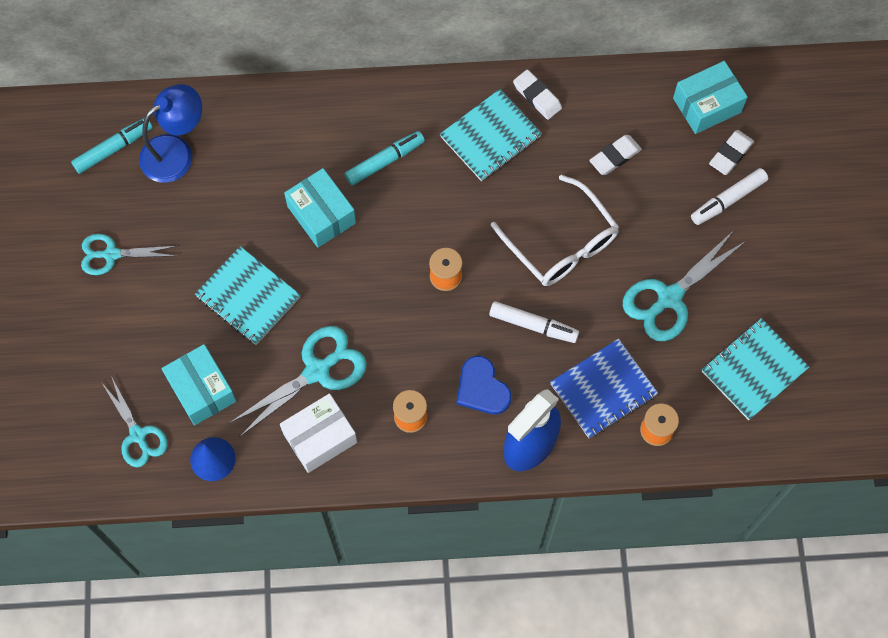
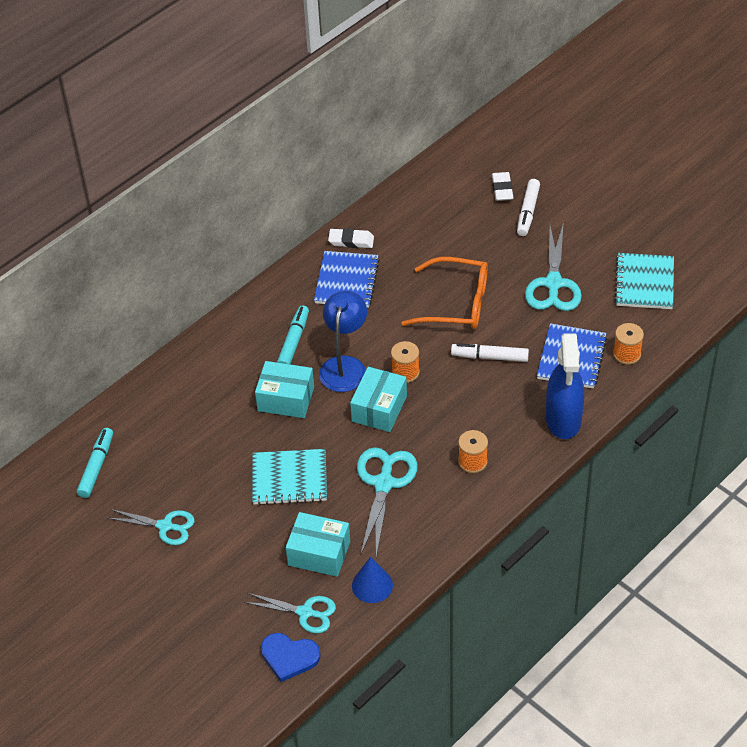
camera: 40 degrees left, 20 degrees down
(111, 254) = (165, 526): turquoise scissors -> turquoise scissors turned 120 degrees counterclockwise
(176, 152) = (144, 437): blue lamp -> blue lamp (344, 366)
(320, 438) = (429, 518): white box -> none
(482, 388) = (498, 413): blue heart -> blue heart (289, 657)
(490, 136) = (346, 281): turquoise notebook -> blue notebook
(533, 325) = (490, 357): white marker -> white marker turned 150 degrees counterclockwise
(561, 243) = (456, 303): white glasses -> orange glasses
(615, 156) = (435, 238): white eraser -> none
(707, 105) = (459, 175): turquoise box -> turquoise box (379, 408)

